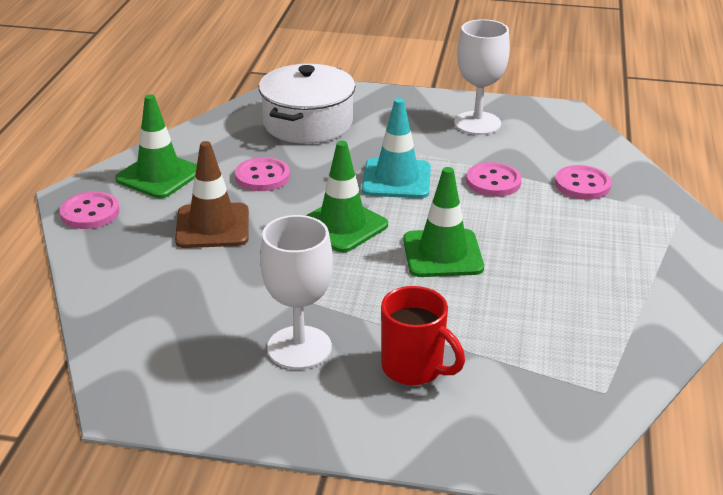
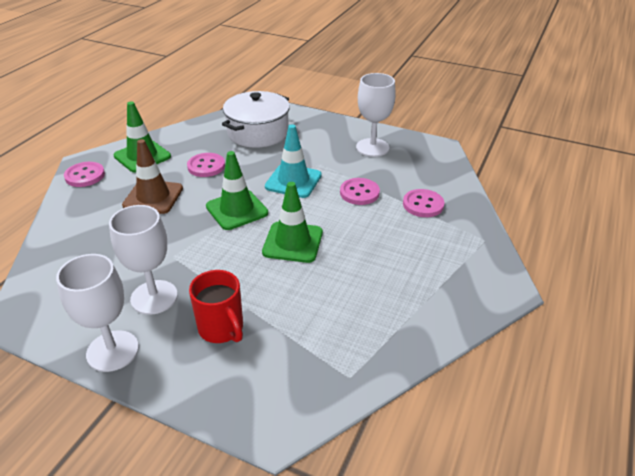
camera: 15 degrees right, 5 degrees up
(286, 418) = (112, 351): none -> white goblet

